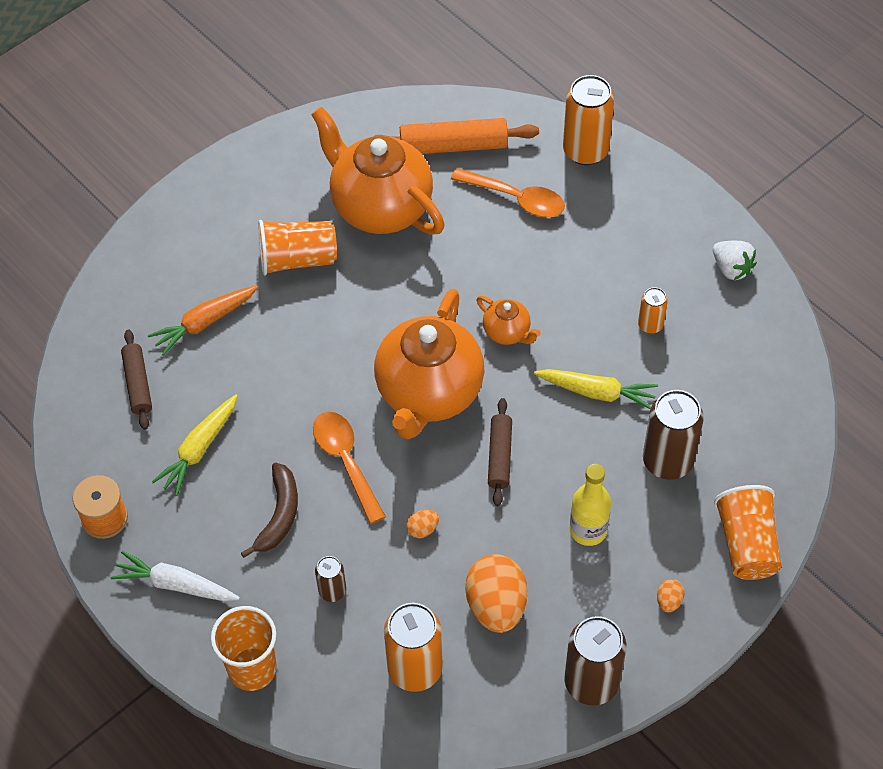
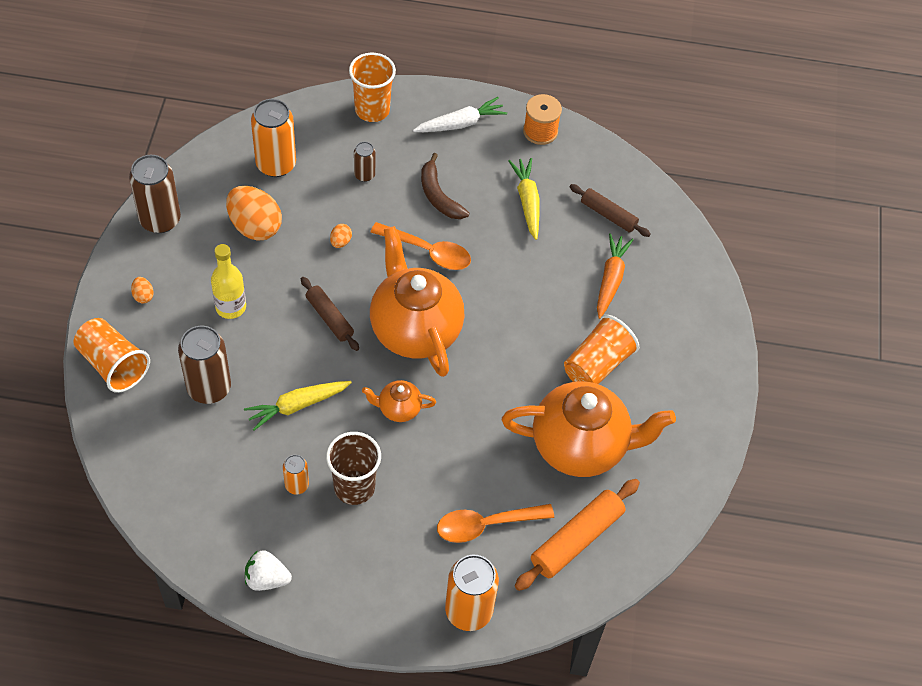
camera: 135 degrees right, 0 degrees up
(601, 293) = (354, 487): none -> brown cup

